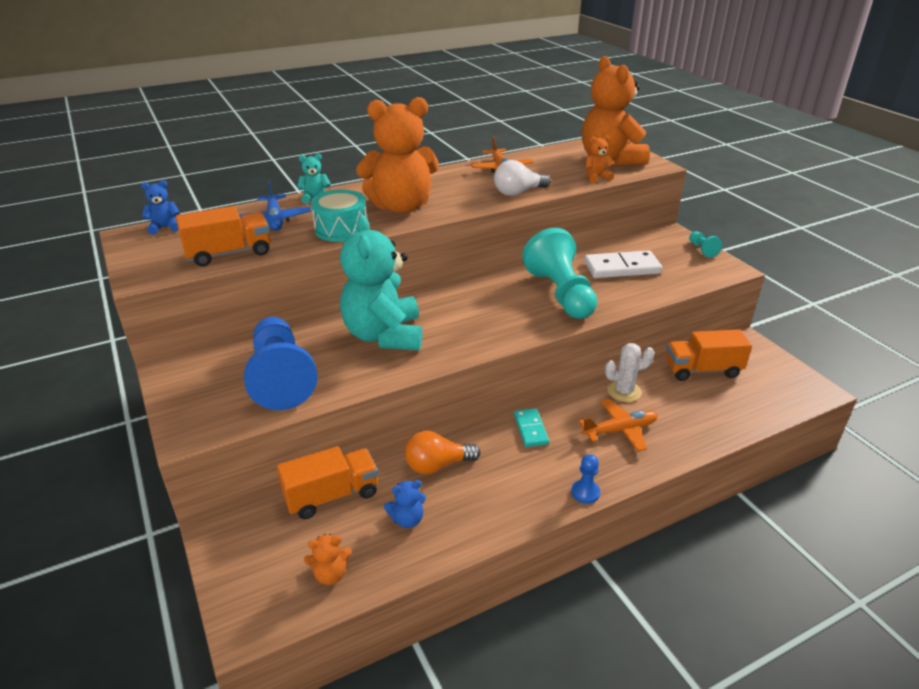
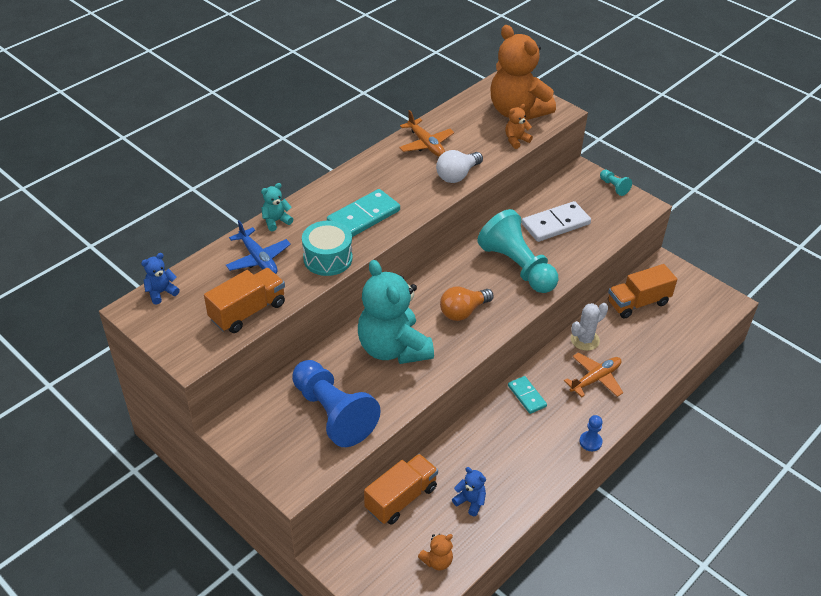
camera: 20 degrees left, 10 degrees up
(401, 206) = (363, 216): orange teddy bear -> turquoise domino
(407, 519) = (470, 501): blue teddy bear -> blue teddy bear turned 105 degrees counterclockwise
(437, 465) = (469, 449): orange light bulb -> orange light bulb (463, 312)

